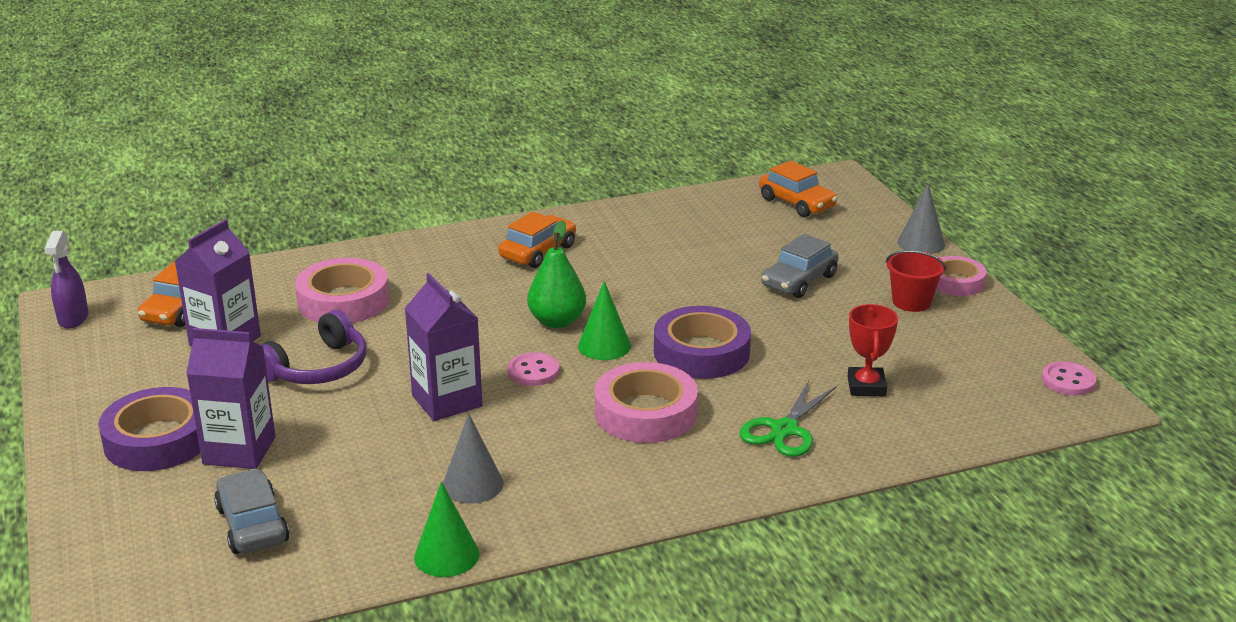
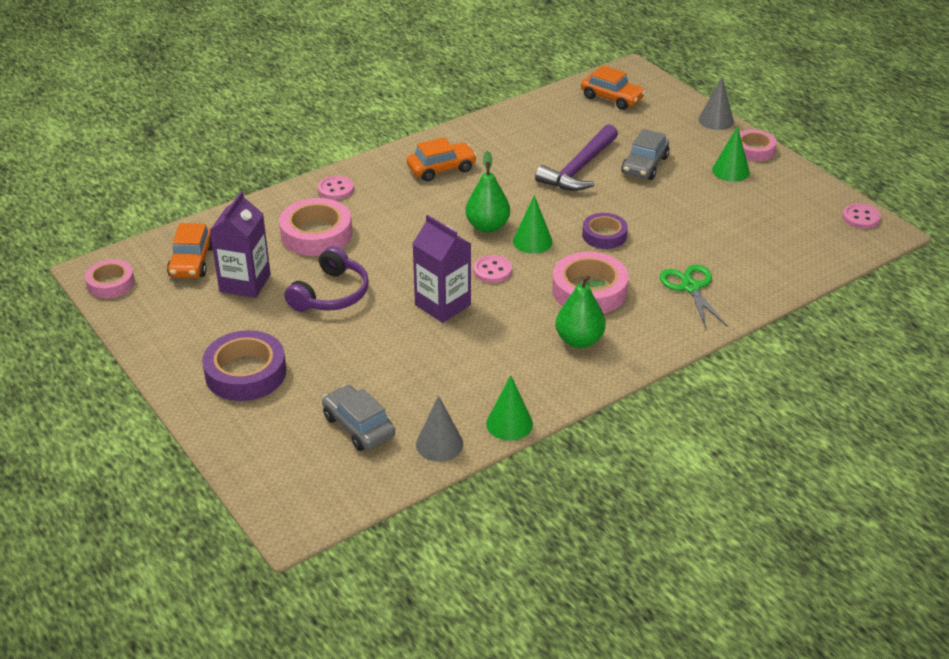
camera: 15 degrees left, 10 degrees up
(73, 318) = (110, 283): purple spray bottle -> pink tape
(239, 450) = (313, 371): purple carton -> none
(397, 257) = (336, 189): none -> pink button
(472, 484) = (498, 367): grey cone -> grey cone (439, 444)
(538, 252) = (441, 169): orange car -> orange car turned 45 degrees clockwise
(598, 470) = (579, 340): none -> green pear
(701, 352) = (604, 235): purple tape -> purple tape, size x0.62
(711, 273) = (579, 168): none -> purple hammer
(784, 430) = (690, 287): green scissors -> green scissors turned 150 degrees clockwise
(866, 386) = (730, 244): red trophy -> none
(911, 302) = (730, 171): red bucket -> green cone

